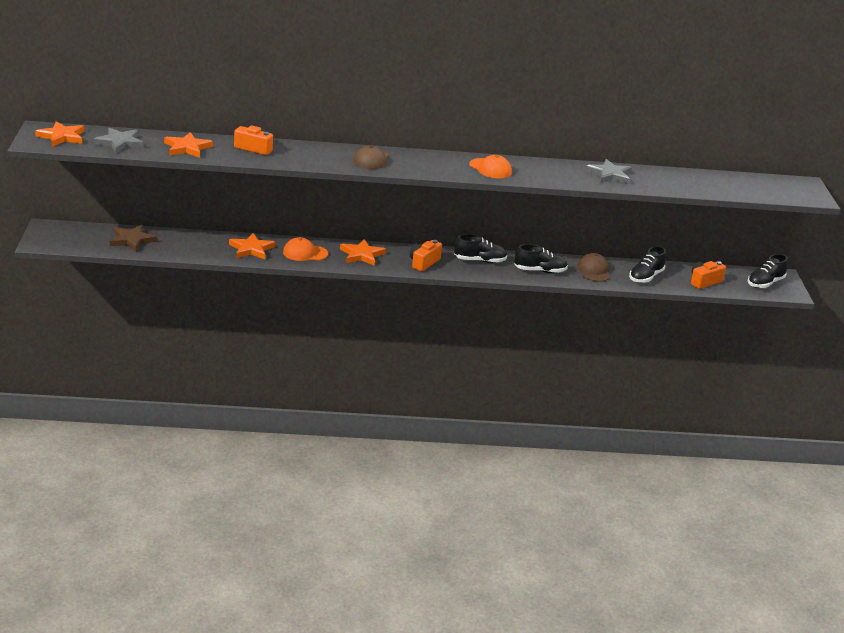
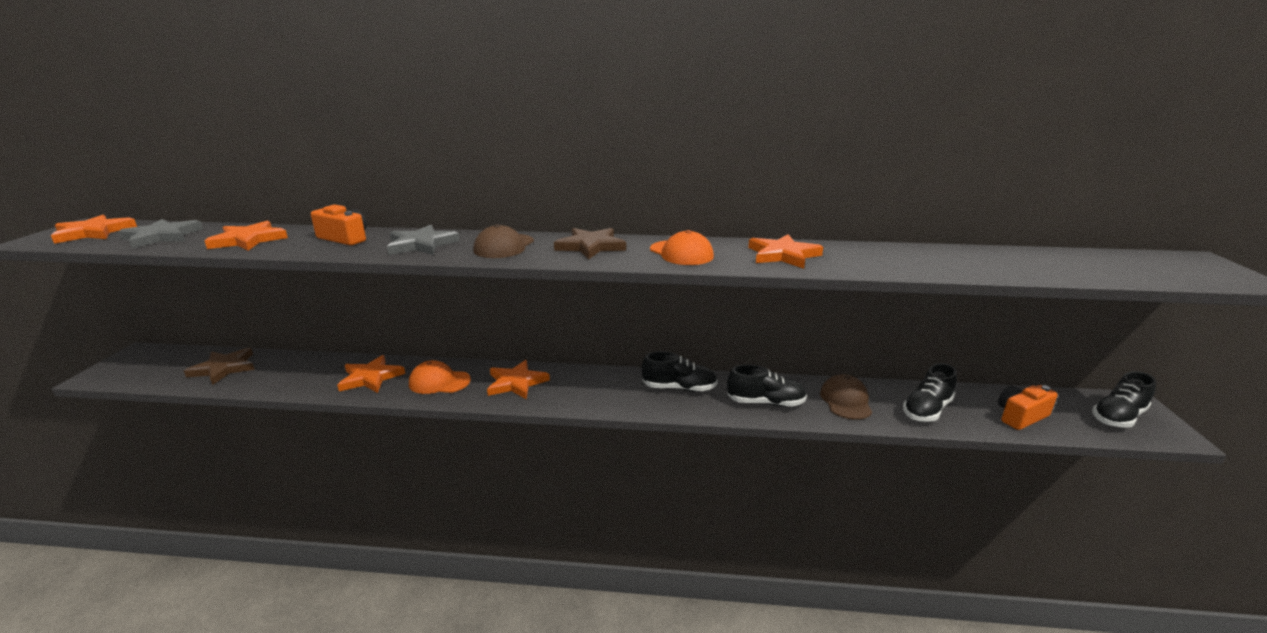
camera: 10 degrees right, 5 degrees down
(423, 263) = (598, 393): orange camera -> none
(429, 161) = (591, 246): none -> brown star
(555, 172) = (783, 255): none -> orange star
(610, 175) = (870, 256): grey star -> grey star (421, 244)

